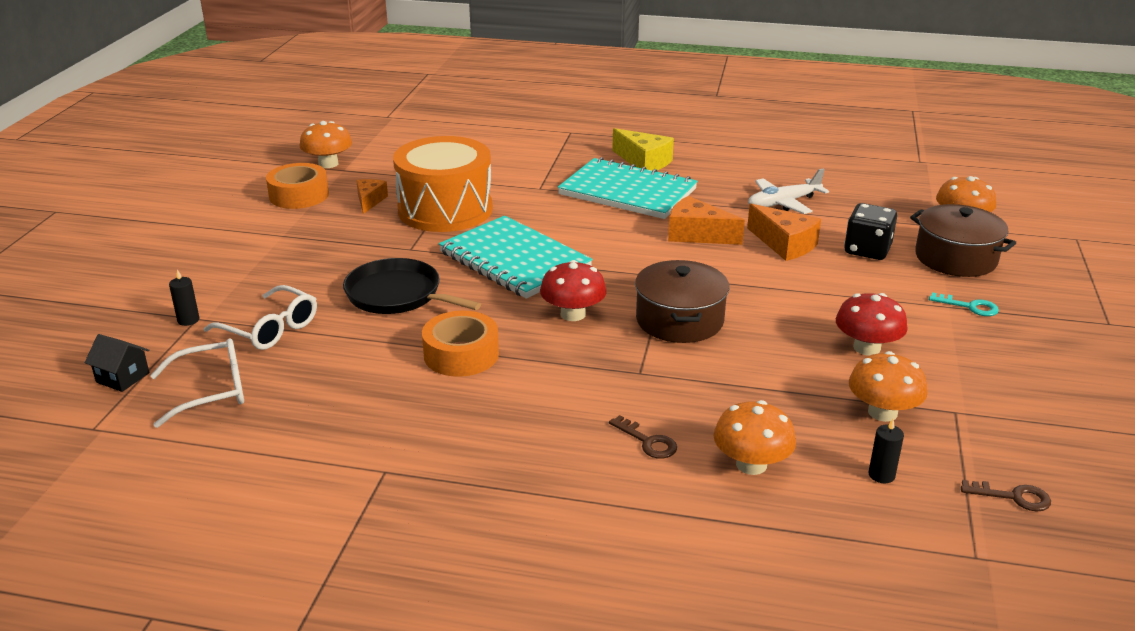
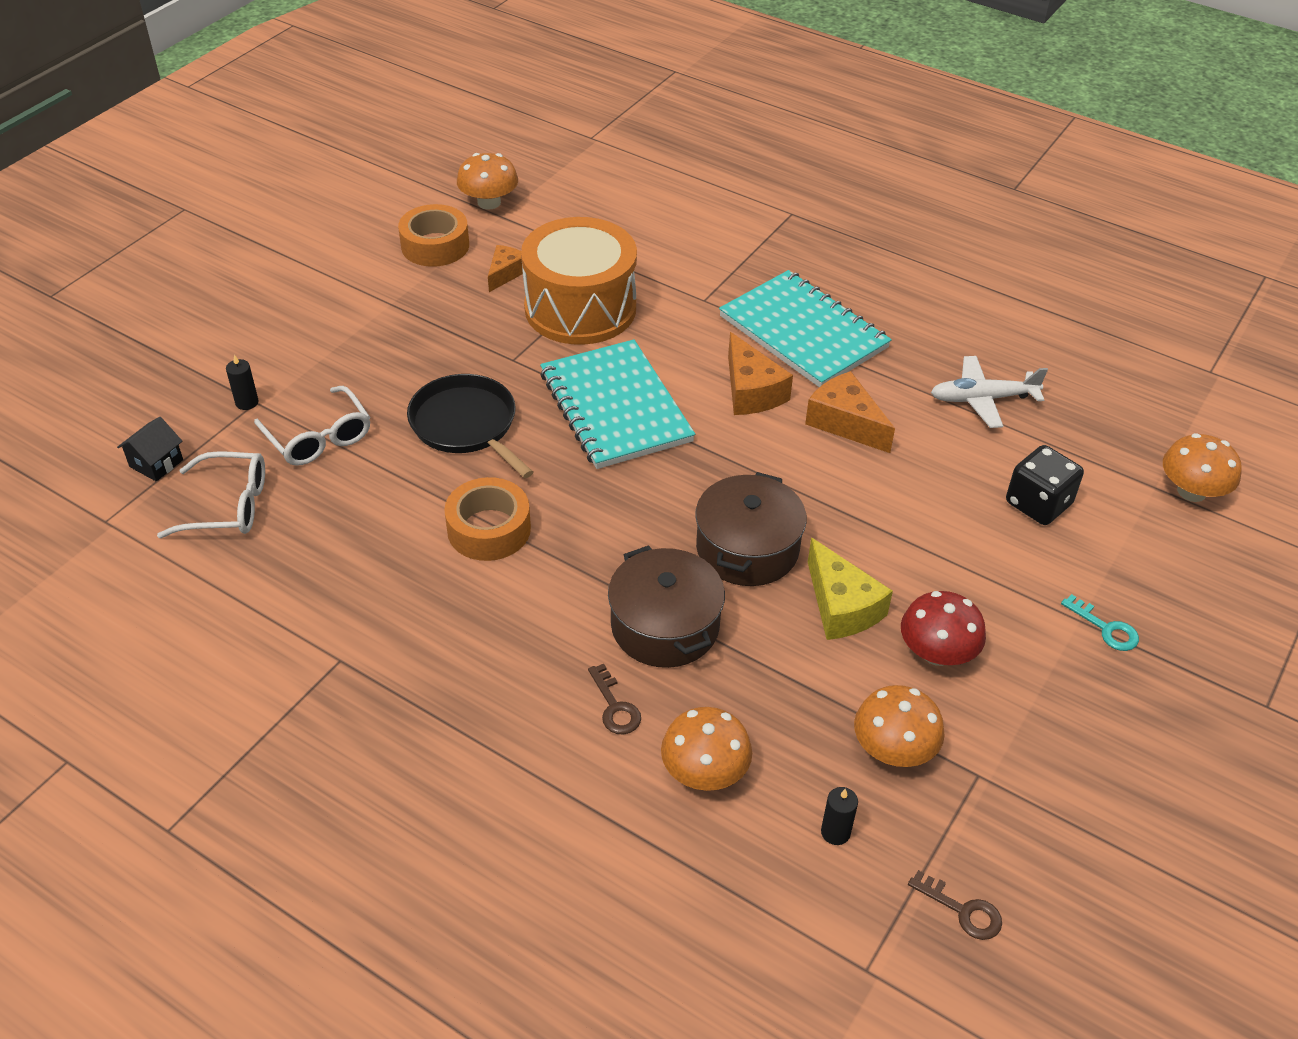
camera: 20 degrees right, 15 degrees up
(123, 377) = (156, 463): black house -> black house turned 75 degrees clockwise
(573, 314) = (635, 506): red mushroom -> none
(644, 162) = (852, 286): yellow cheese -> yellow cheese (841, 606)
(784, 244) = (941, 467): orange cheese -> orange cheese (751, 391)
(955, 258) = (1143, 547): brown pot -> brown pot (665, 626)

